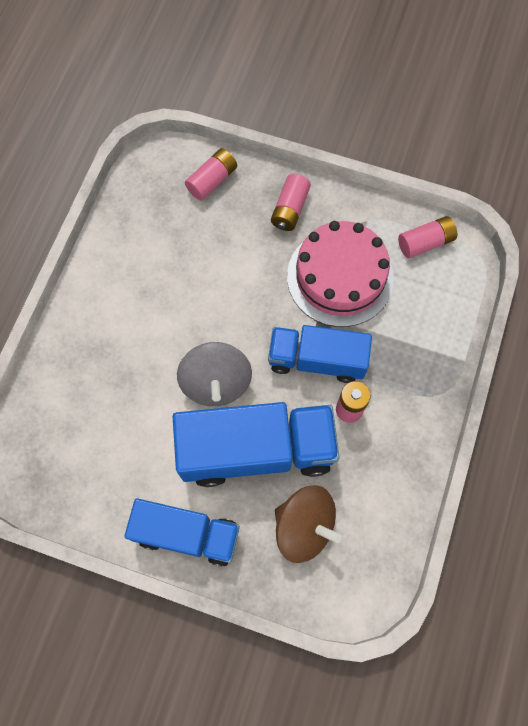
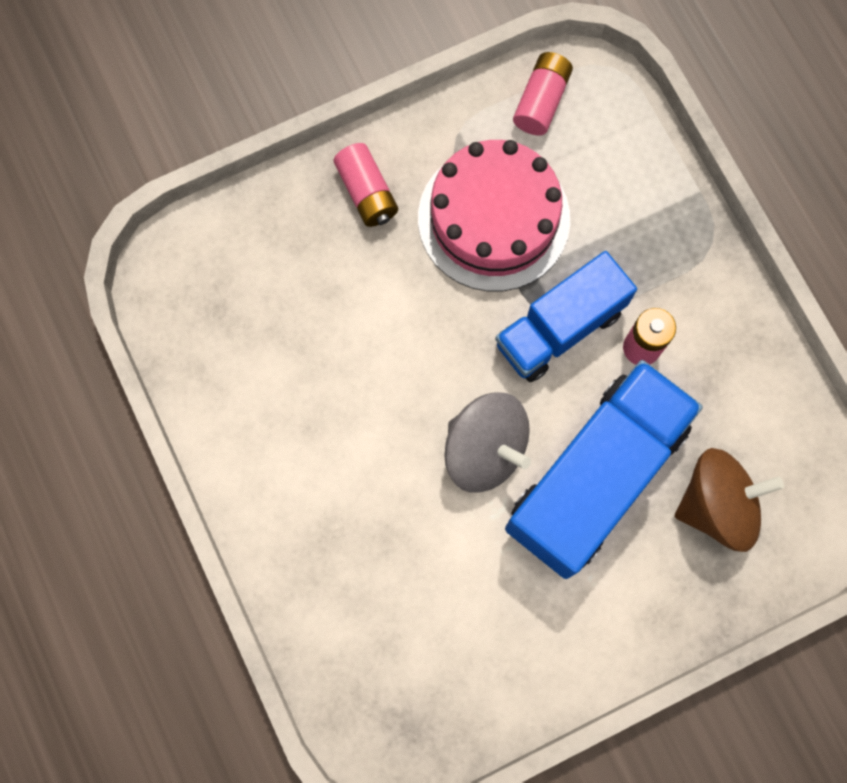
camera: 45 degrees left, 5 degrees up
(187, 534) = (615, 627): blue truck -> none
(212, 180) = (250, 237): pink battery -> none

